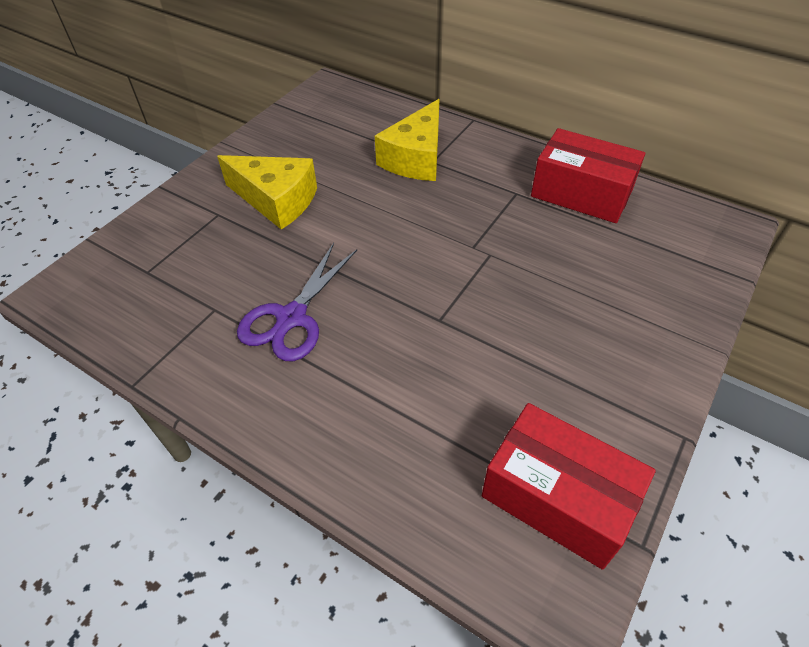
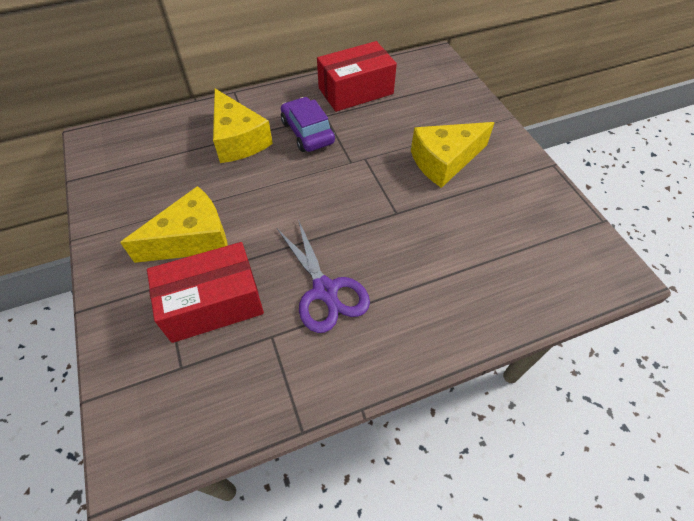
camera: 55 degrees left, 5 degrees up
(477, 194) = (307, 132): none -> purple car
(557, 498) = (557, 236): red box -> red box (213, 304)
(561, 321) = (444, 161): none -> yellow cheese

